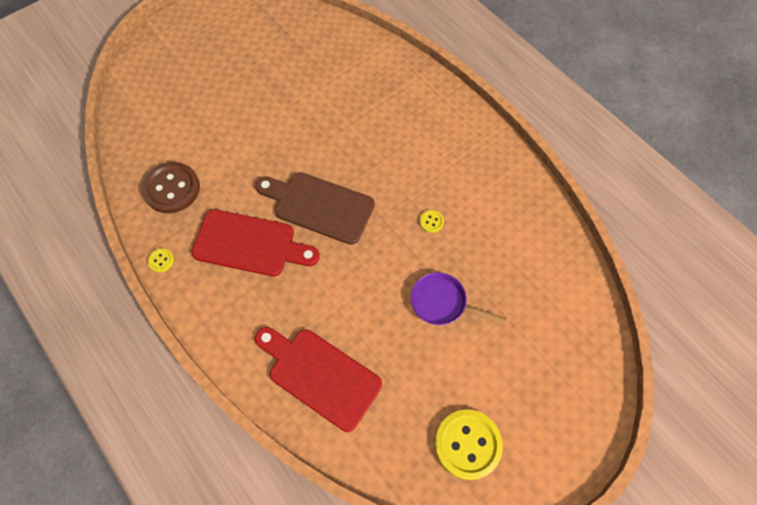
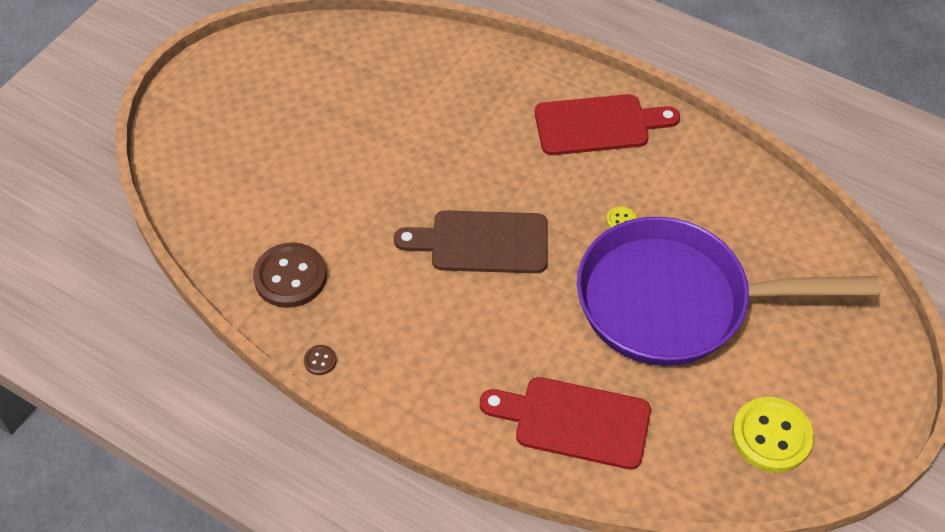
camera: 20 degrees left, 10 degrees down
(161, 260) = (320, 360): yellow button -> brown button
(250, 244) = (420, 309): red cutting board -> red cutting board (598, 125)
(443, 303) = (675, 302): purple pan -> purple pan, size x2.49

